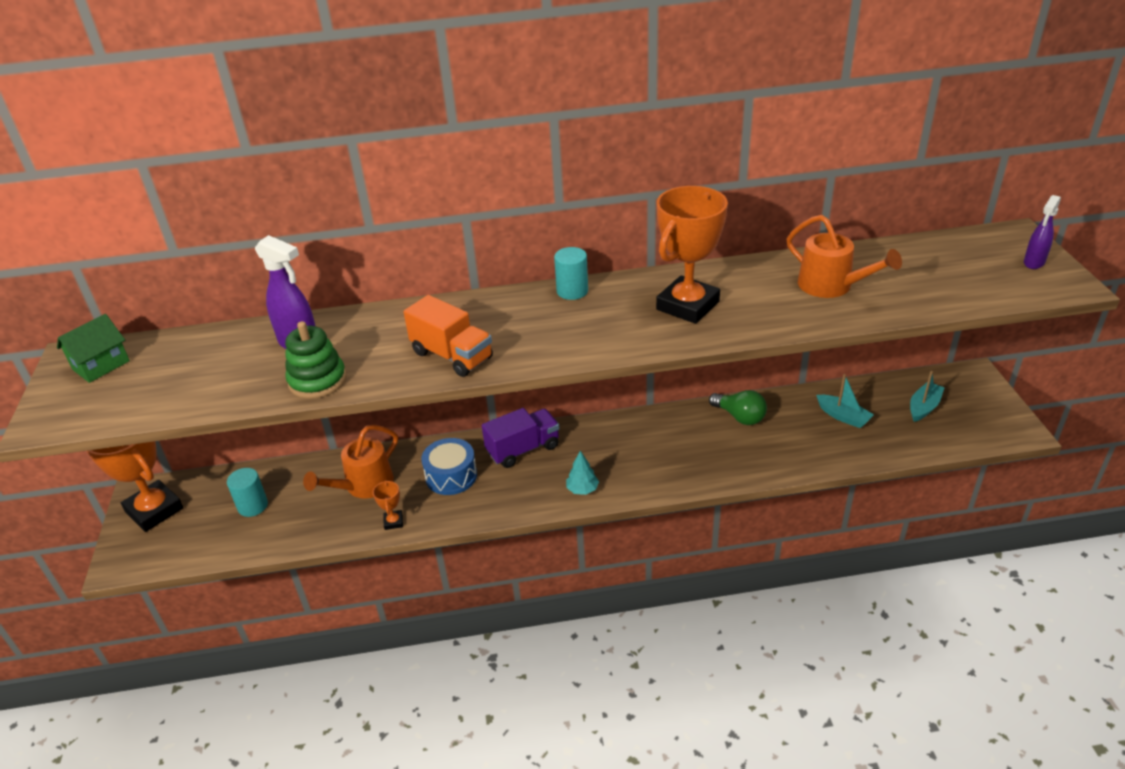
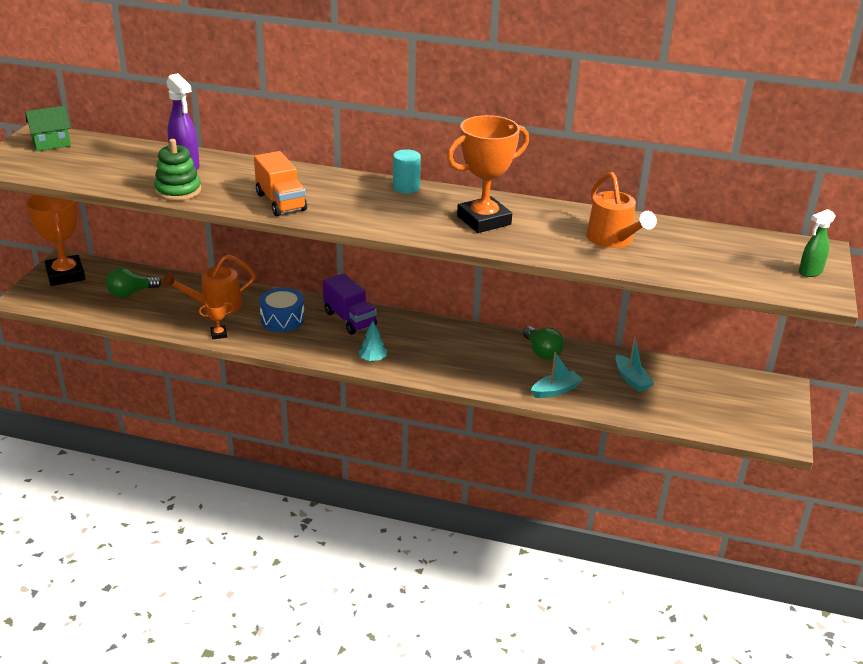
camera: 20 degrees right, 5 degrees down
(253, 506) = (131, 293): turquoise cylinder -> green light bulb
(393, 522) = (219, 334): orange trophy -> orange trophy turned 60 degrees clockwise
(523, 449) = (350, 319): purple truck -> purple truck turned 60 degrees clockwise
(924, 407) = (711, 395): turquoise boat -> turquoise boat (555, 390)
(1033, 263) = (810, 272): purple spray bottle -> green spray bottle

